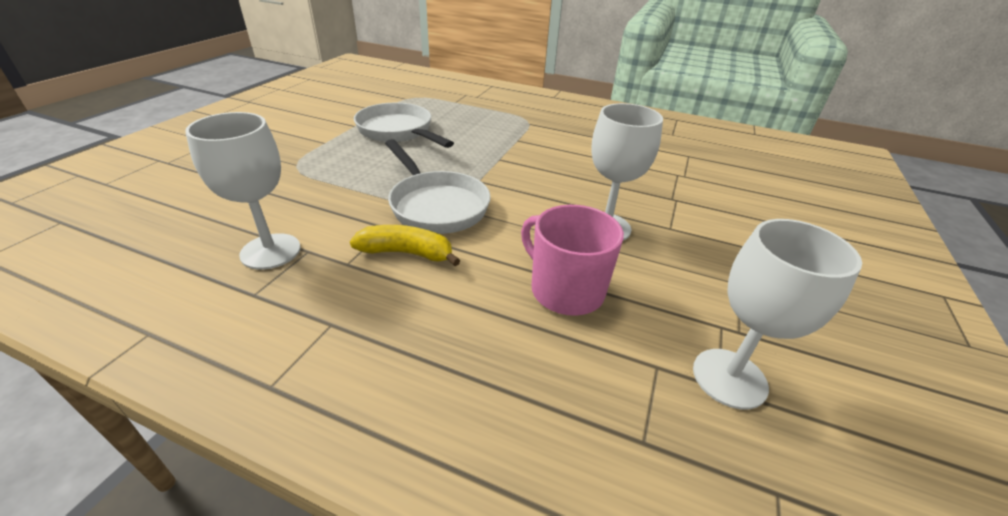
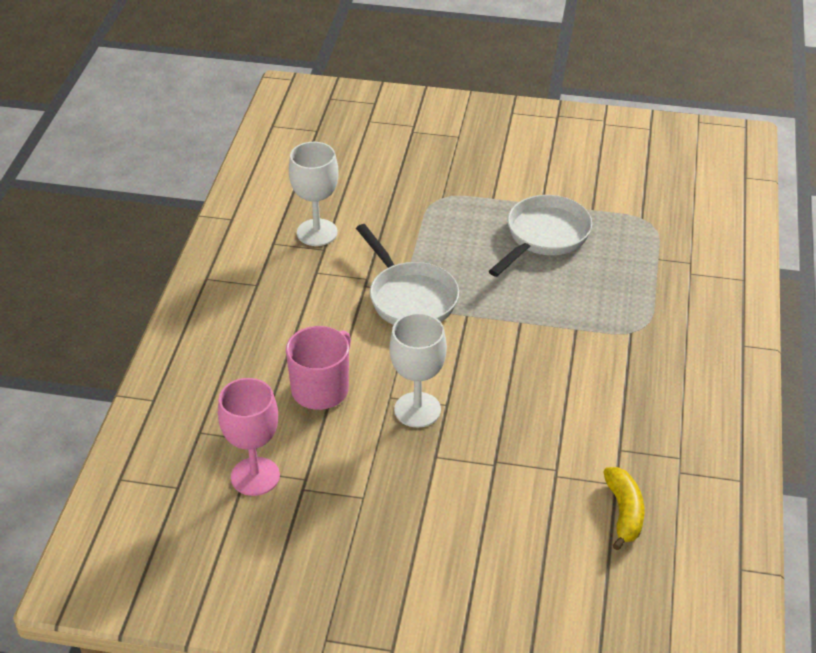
camera: 80 degrees right, 5 degrees up
(407, 253) = (337, 298): yellow banana -> yellow banana (624, 513)
(436, 205) = (410, 297): white pan -> white pan turned 75 degrees counterclockwise
(729, 378) = (255, 476): white goblet -> pink goblet

